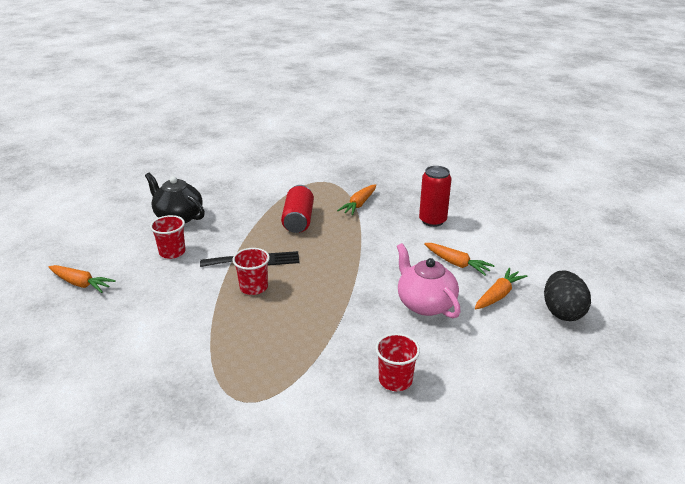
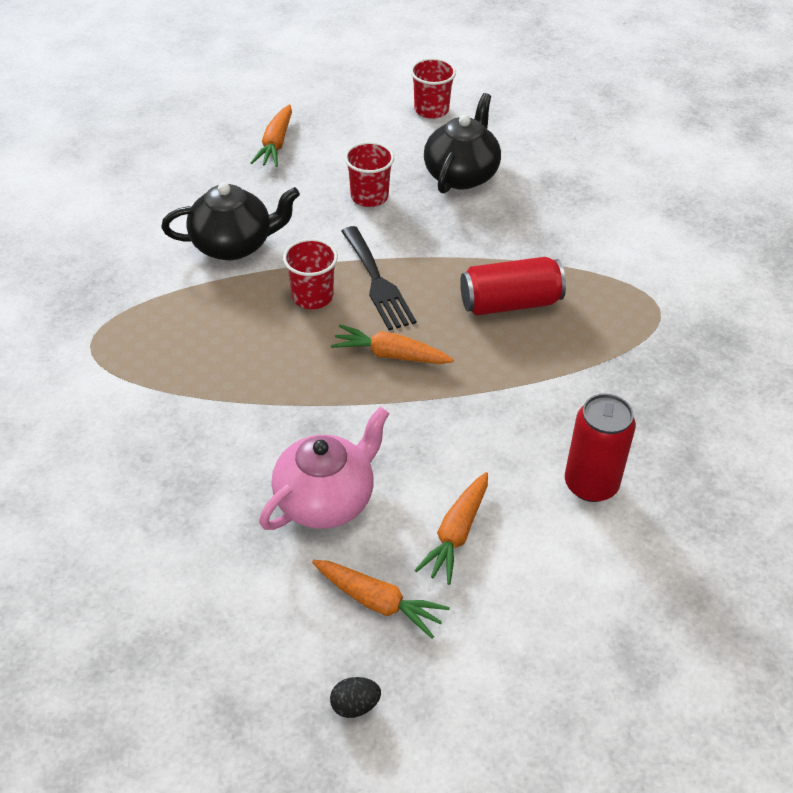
camera: 75 degrees right, 15 degrees up
(179, 316) = (233, 245): none -> black teapot
(359, 204) = (598, 369): orange carrot -> orange carrot (390, 355)
(395, 380) = (145, 484): red cup -> red cup (431, 110)
(562, 312) = (355, 705): black egg -> black egg, size x0.48

